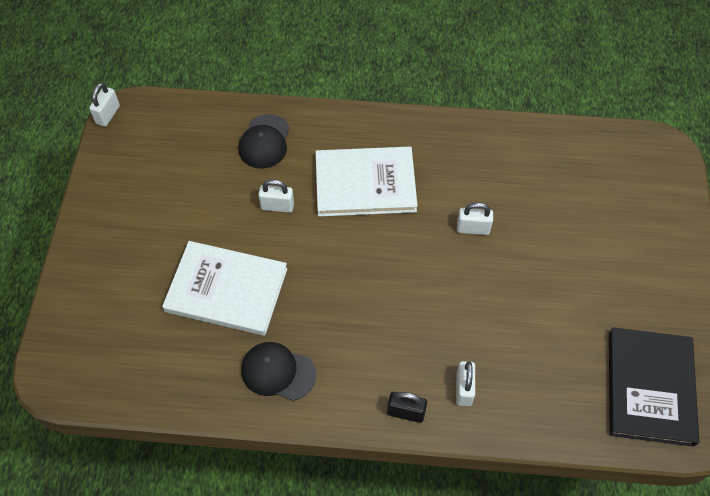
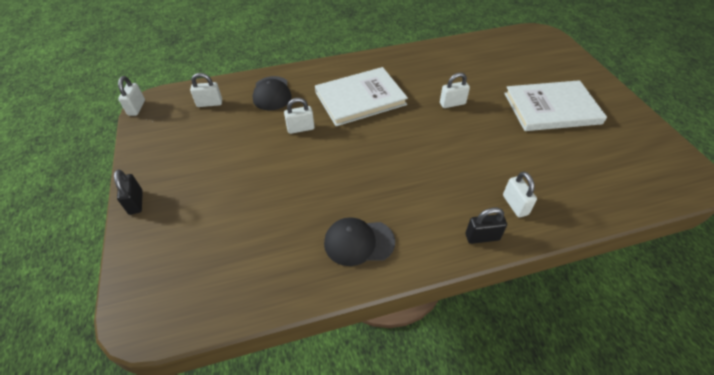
camera: 20 degrees left, 10 degrees down
(78, 246) = (136, 202): none -> black padlock
(189, 134) = (209, 103): none -> white padlock
(226, 290) = (285, 195): white book -> white book (551, 108)
(650, 387) = (641, 161): black book -> none

